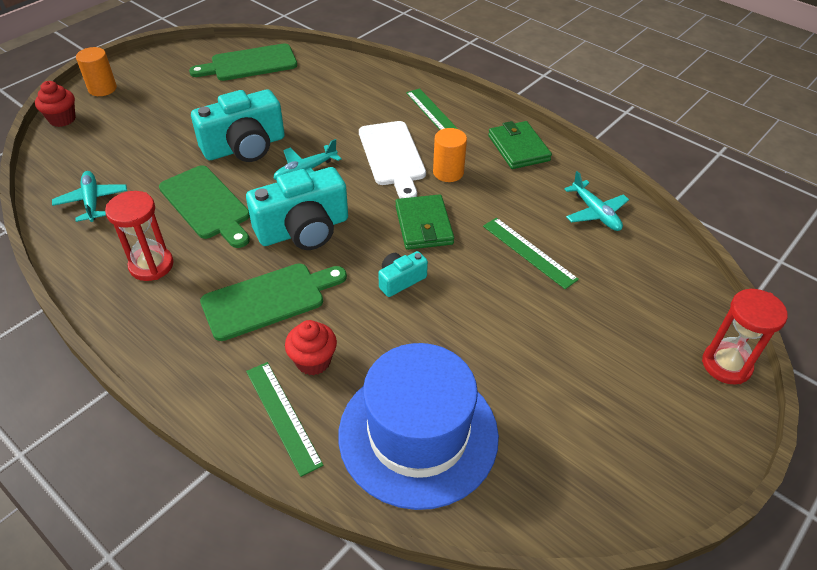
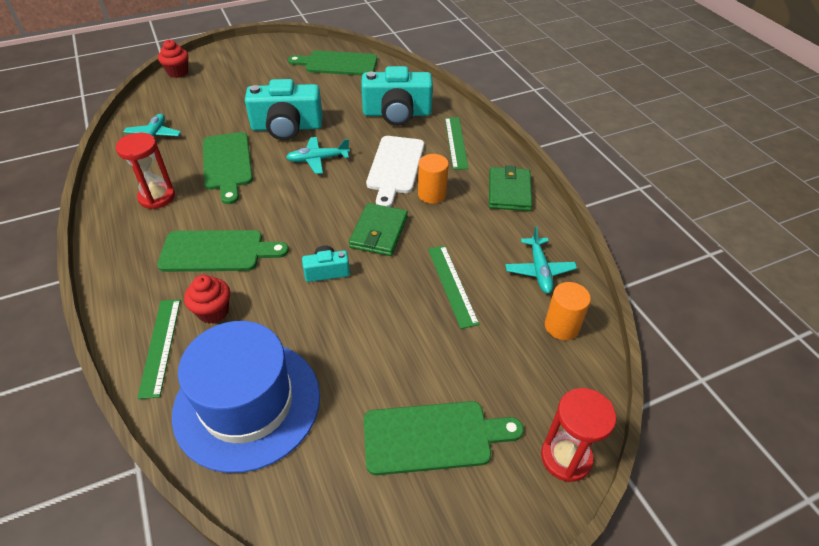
camera: 25 degrees right, 0 degrees up
(102, 89) = (220, 57): orange cylinder -> orange cylinder (561, 326)
(303, 229) = (282, 205): turquoise camera -> turquoise camera (397, 113)
(610, 393) = (433, 437): none -> green cutting board

